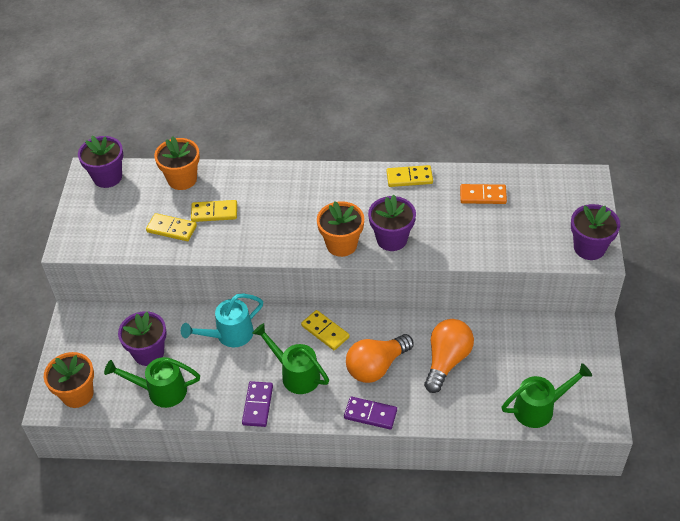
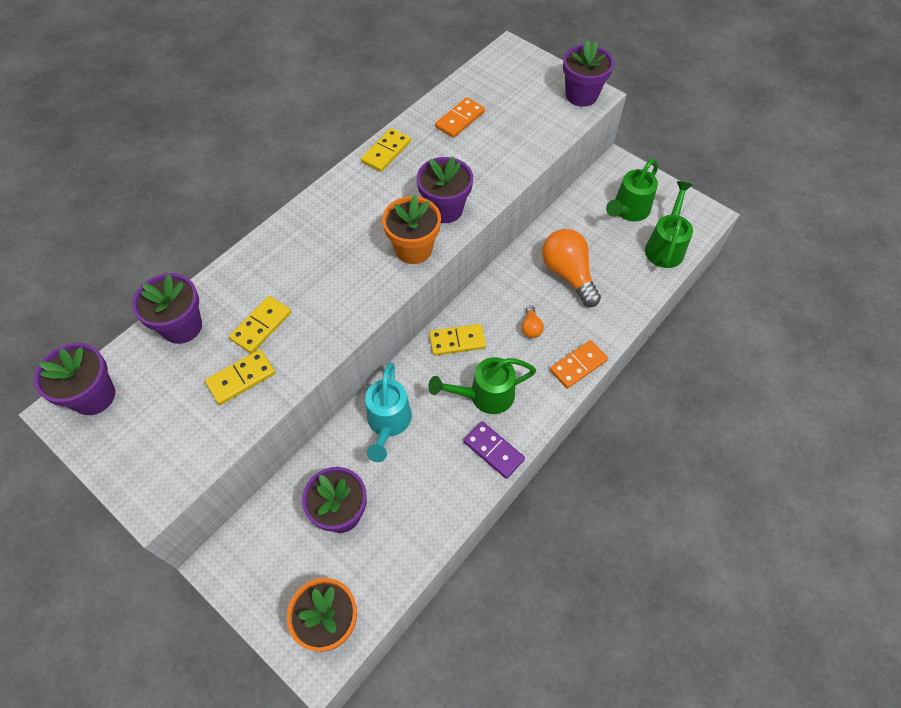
camera: 55 degrees left, 10 degrees up
(161, 391) = (401, 530): green watering can -> green watering can (628, 210)
(182, 179) = (182, 326): orange flower pot -> purple flower pot
(370, 414) = (578, 365): purple domino -> orange domino
(376, 366) = (531, 327): orange light bulb -> orange light bulb, size x0.46

